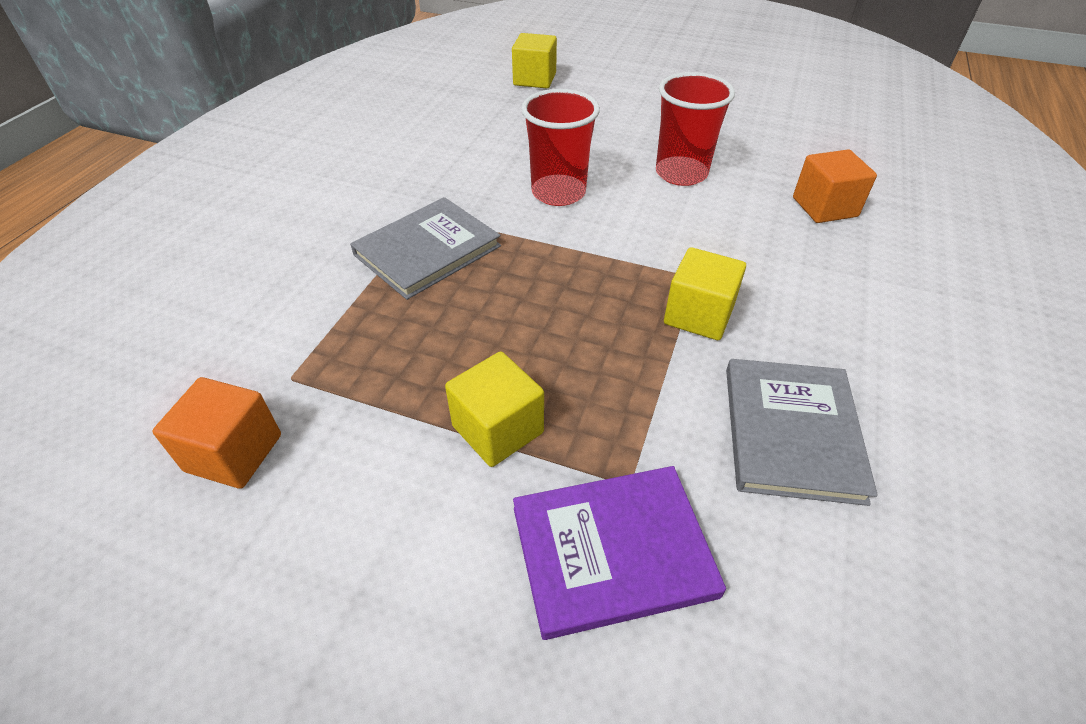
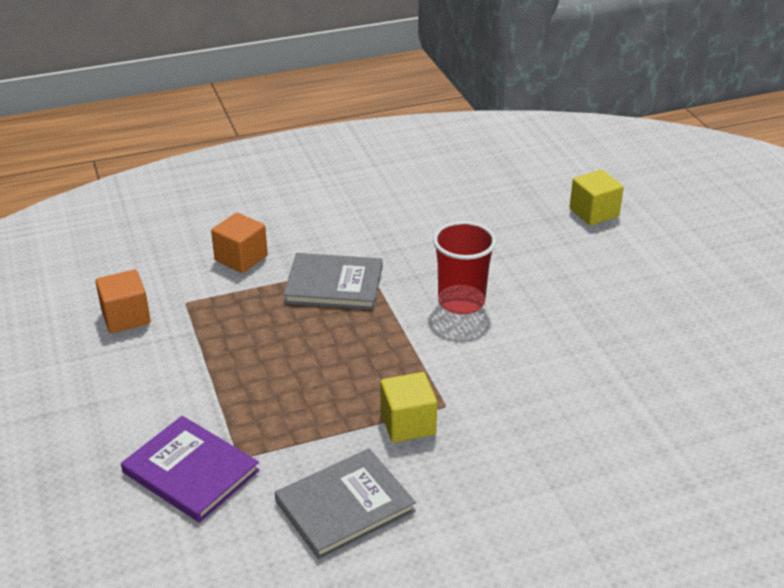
camera: 50 degrees right, 10 degrees down
(498, 429) = (227, 391): yellow cube -> none
(681, 173) = (564, 344): red cup -> none
(824, 207) = (618, 435): orange cube -> orange cube (241, 258)

